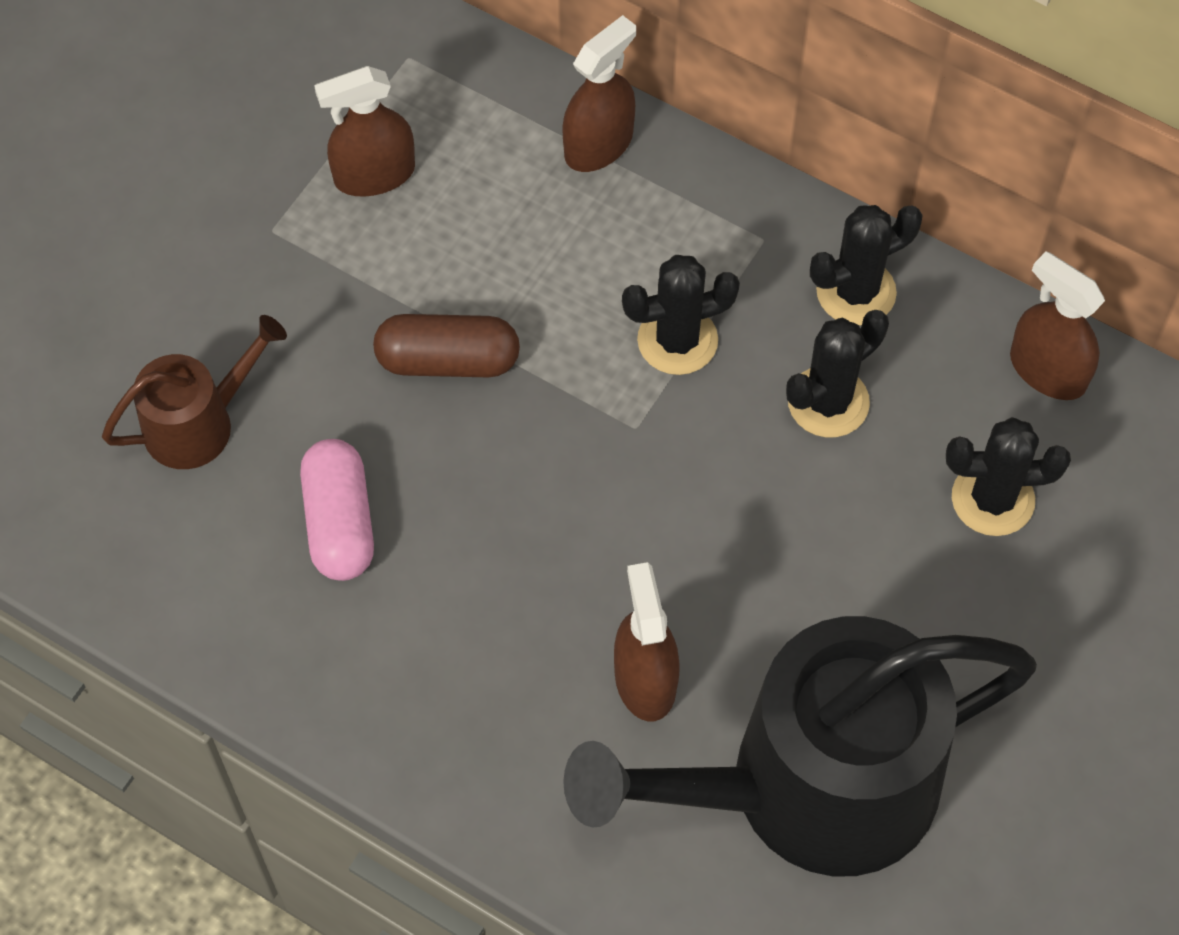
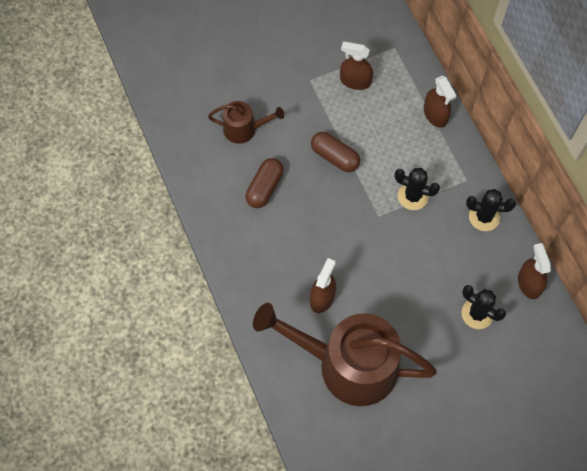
camera: 35 degrees right, 5 degrees up
(340, 522) = (264, 187): pink capsule -> brown capsule
(598, 144) = (435, 115): brown spray bottle -> brown spray bottle turned 75 degrees clockwise
(809, 787) = (348, 365): black watering can -> brown watering can
(828, 402) = (447, 247): black cactus -> none

